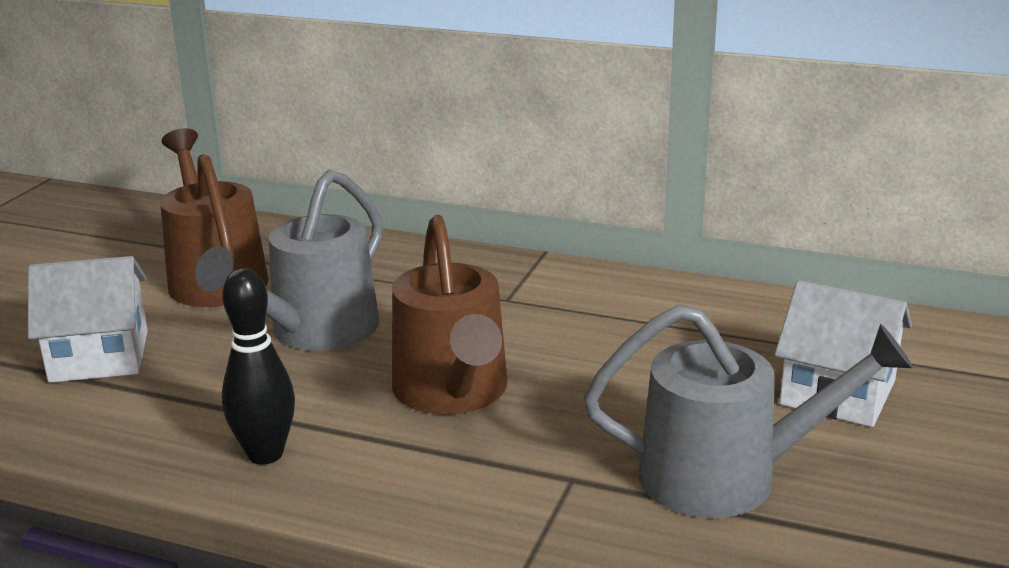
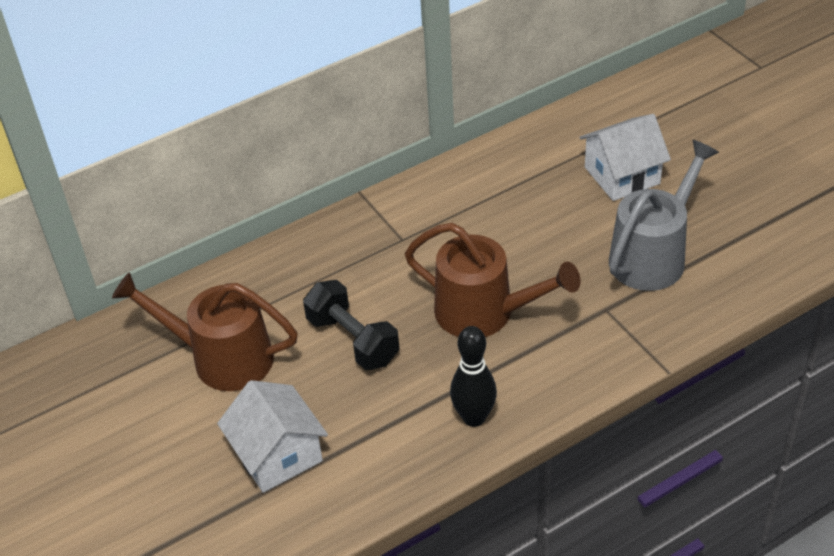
camera: 50 degrees left, 20 degrees up
(99, 356) = (278, 454): white house -> white house turned 60 degrees counterclockwise
(314, 331) = (353, 340): grey watering can -> black dumbbell

